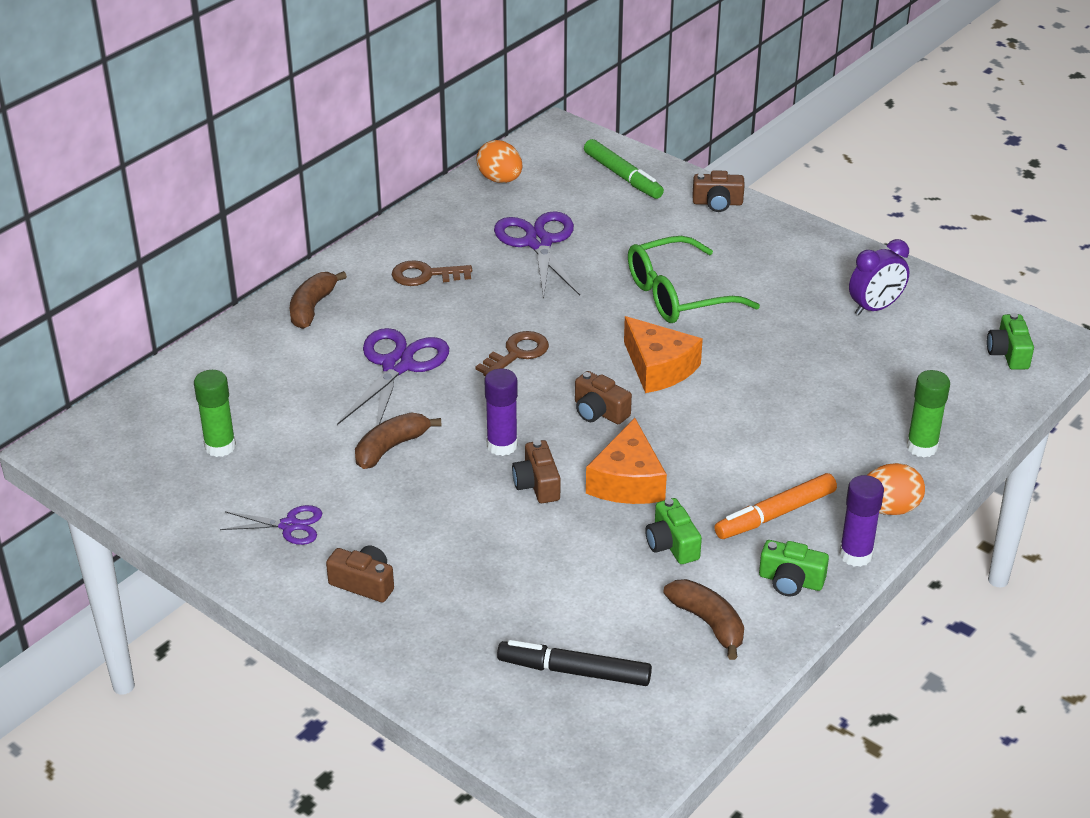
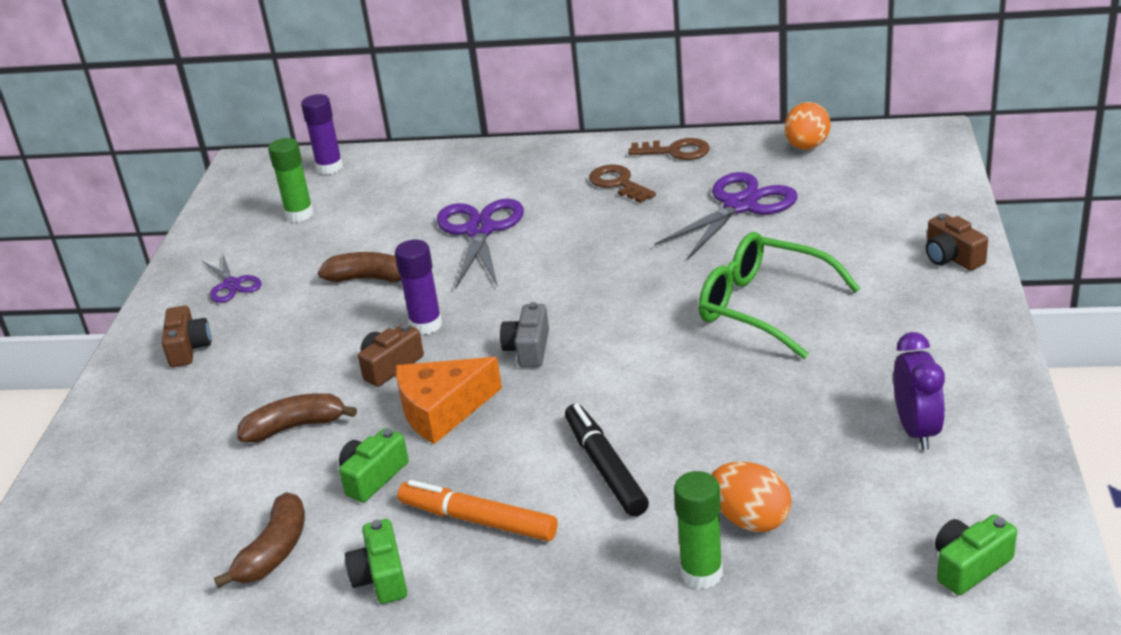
camera: 60 degrees right, 5 degrees down
(312, 308) = (511, 164): brown banana -> brown banana (295, 427)
(397, 365) = (480, 230): purple scissors -> purple scissors turned 75 degrees counterclockwise
(517, 353) = (563, 272): brown key -> brown key (676, 151)
(574, 671) = (151, 503): black marker -> black marker (605, 467)
(599, 411) = (528, 349): brown camera -> grey camera
(623, 176) = (911, 193): green marker -> none
(658, 368) = (633, 349): orange cheese -> none
(855, 555) = (463, 605): purple glue stick -> purple glue stick (329, 168)
(875, 308) = (916, 430): purple clock -> purple clock turned 120 degrees counterclockwise
(888, 509) = (564, 595): orange egg -> orange egg (750, 520)

